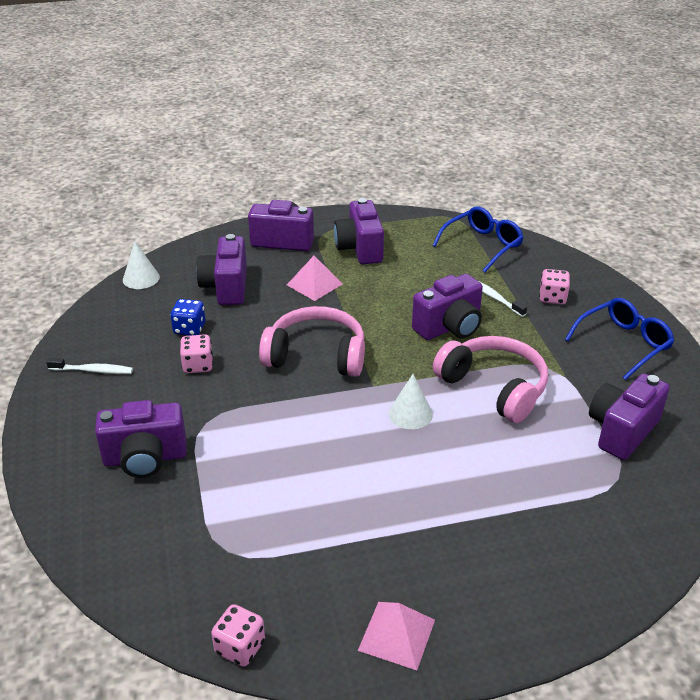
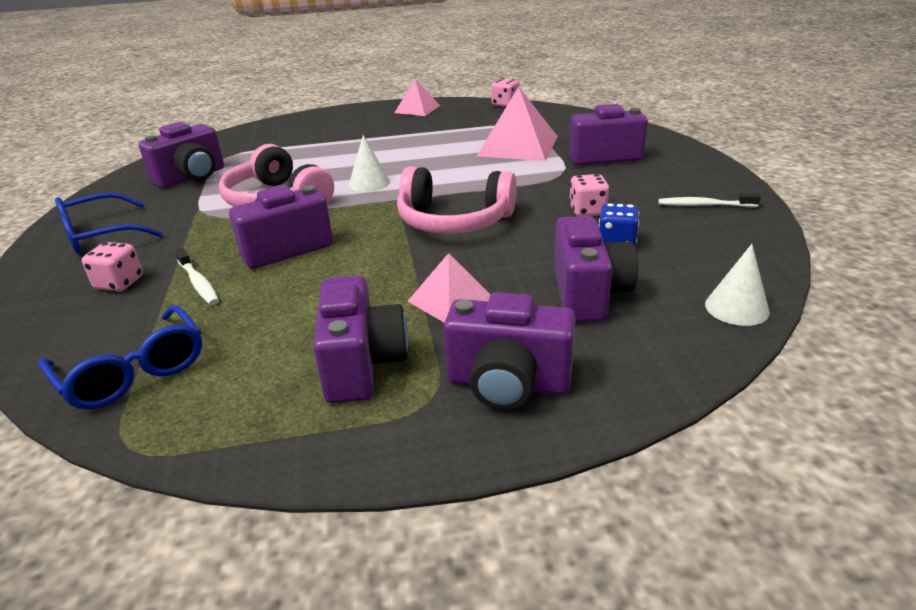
camera: 175 degrees left, 5 degrees down
(241, 489) = (518, 146): none -> pink pyramid
(482, 245) = (133, 372): blue glasses -> blue glasses turned 90 degrees counterclockwise

